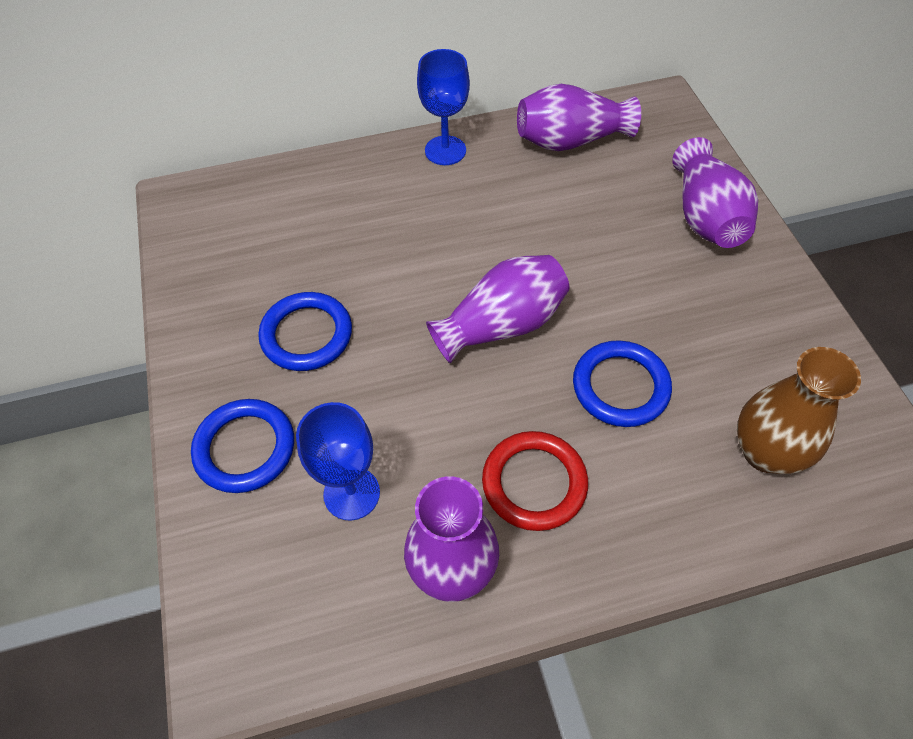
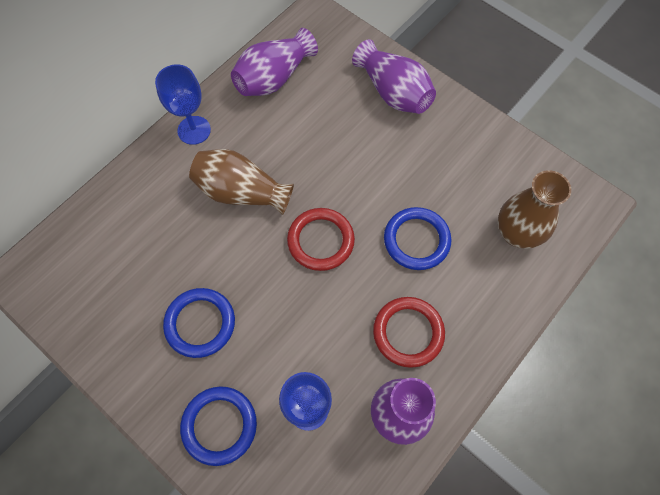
camera: 35 degrees left, 10 degrees up
(450, 232) = (241, 192): none -> brown vase
(501, 325) = (320, 241): purple vase -> red ring

